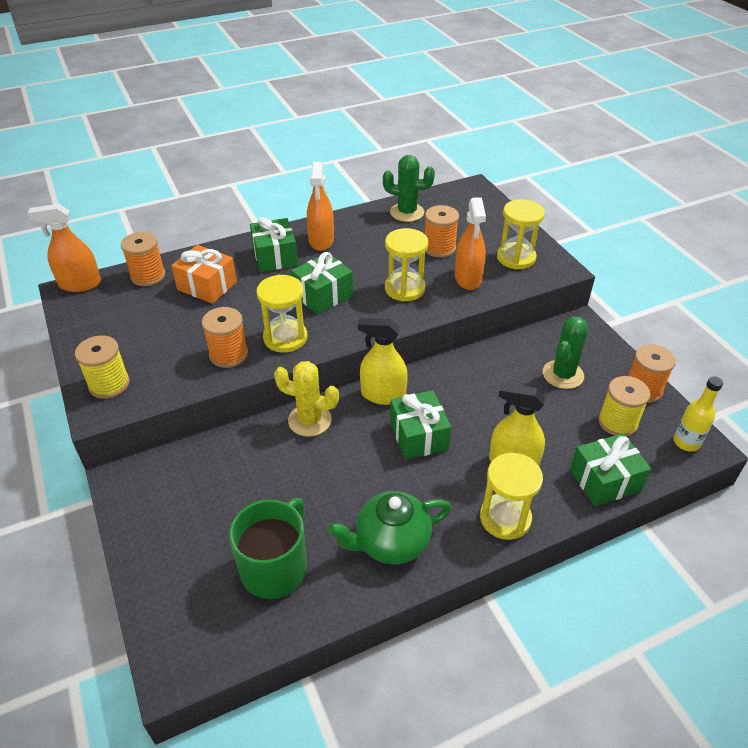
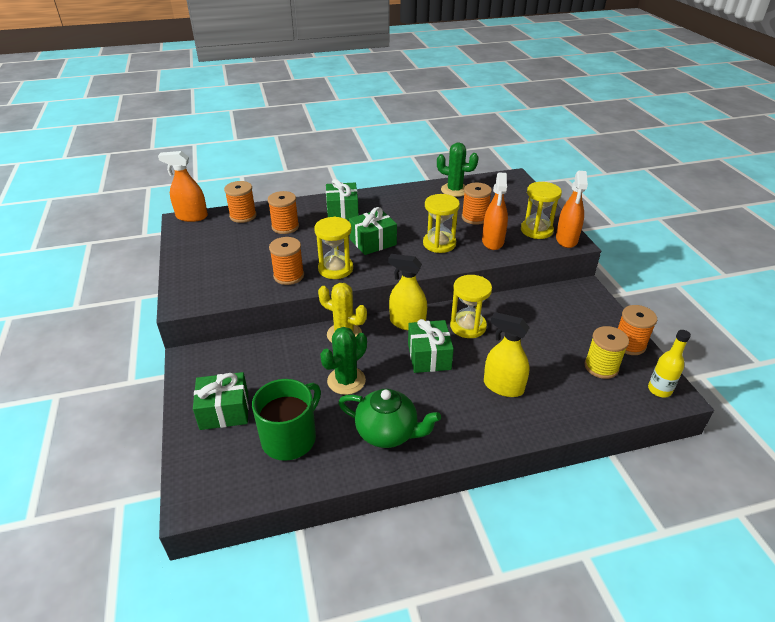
camera: 10 degrees right, 5 degrees down
(109, 384) = (194, 286): yellow spool -> none
(207, 286) = (285, 227): orange gift -> orange spool
(321, 240) = (381, 204): orange spray bottle -> orange spray bottle (566, 239)
(391, 542) = (387, 432): green teapot -> green teapot turned 150 degrees counterclockwise
(505, 518) = (487, 427): yellow hourglass -> yellow hourglass (468, 326)
(563, 374) = (561, 325): green cactus -> green cactus (346, 381)
(604, 480) = (580, 410): green gift -> green gift (224, 411)

